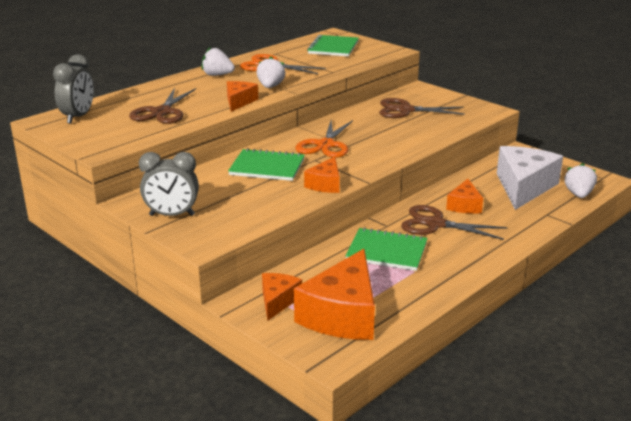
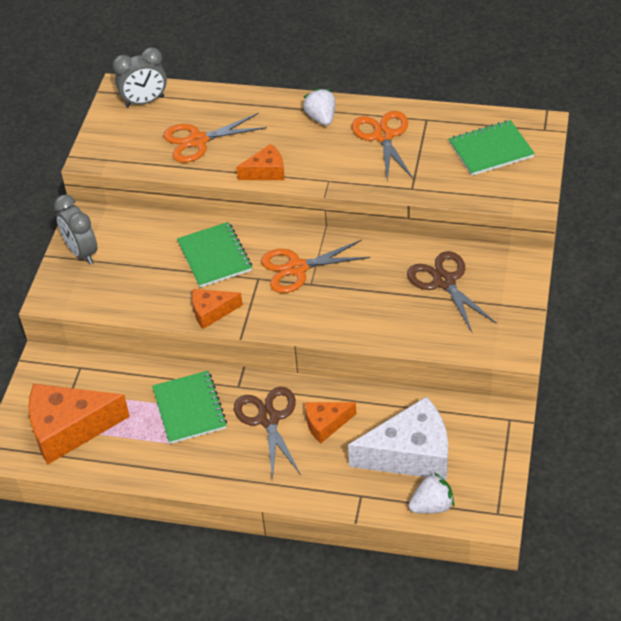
camera: 60 degrees right, 20 degrees up
(162, 112) = (198, 140): brown scissors -> orange scissors
(270, 87) = (324, 169): white strawberry -> none
(278, 301) = (61, 381): orange cheese -> none

